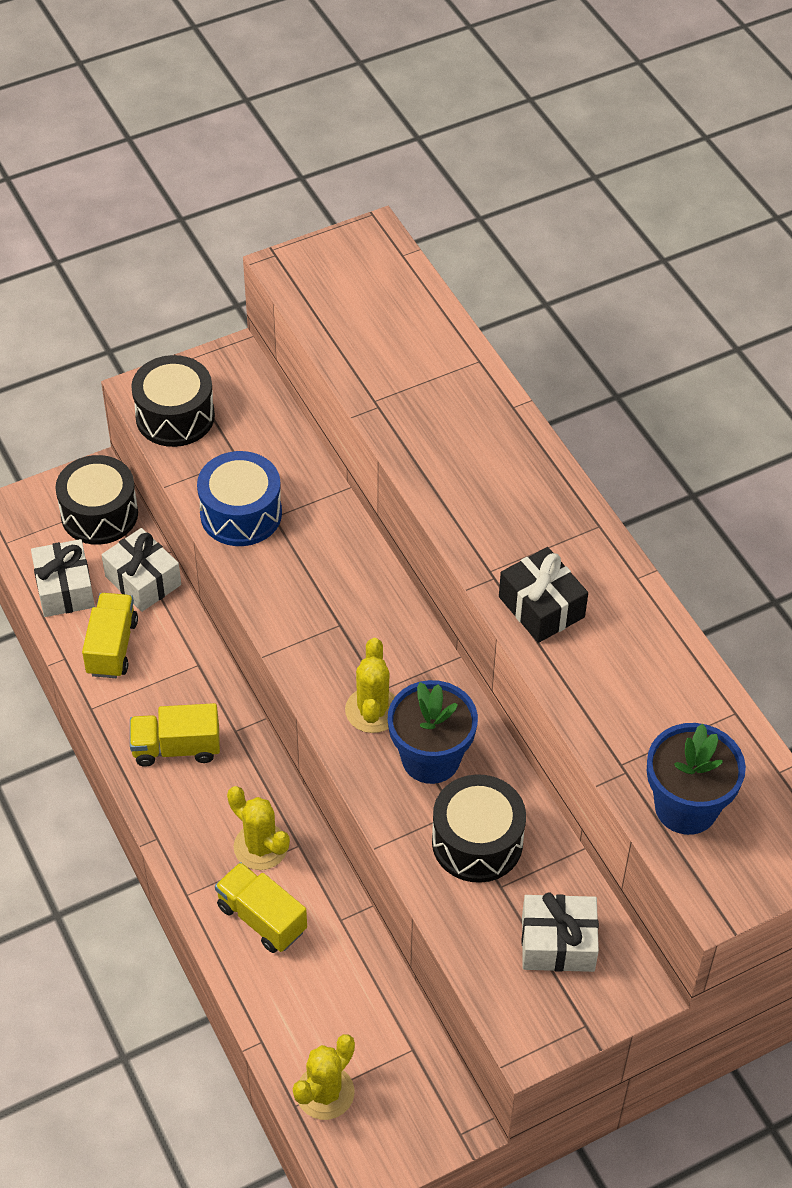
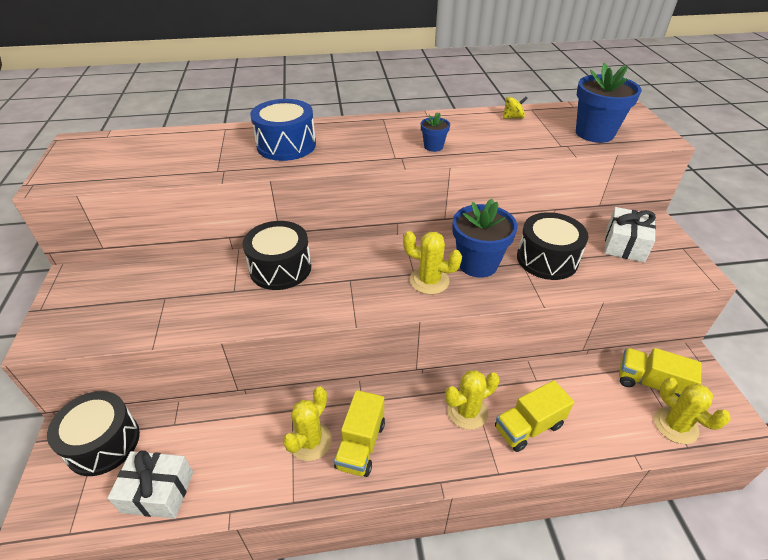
camera: 70 degrees left, 10 degrees down
(112, 647) = (241, 468): yellow truck -> yellow truck (650, 383)
(143, 580) = (192, 427): white gift -> none
(164, 697) = (310, 441): none -> yellow cactus
(175, 416) = (89, 324): black drum -> black drum (280, 268)
(241, 514) = (217, 308): blue drum -> blue drum (286, 145)
(541, 607) = (433, 146): black gift -> blue flower pot
(687, 690) = (513, 118): none -> yellow spinning top

